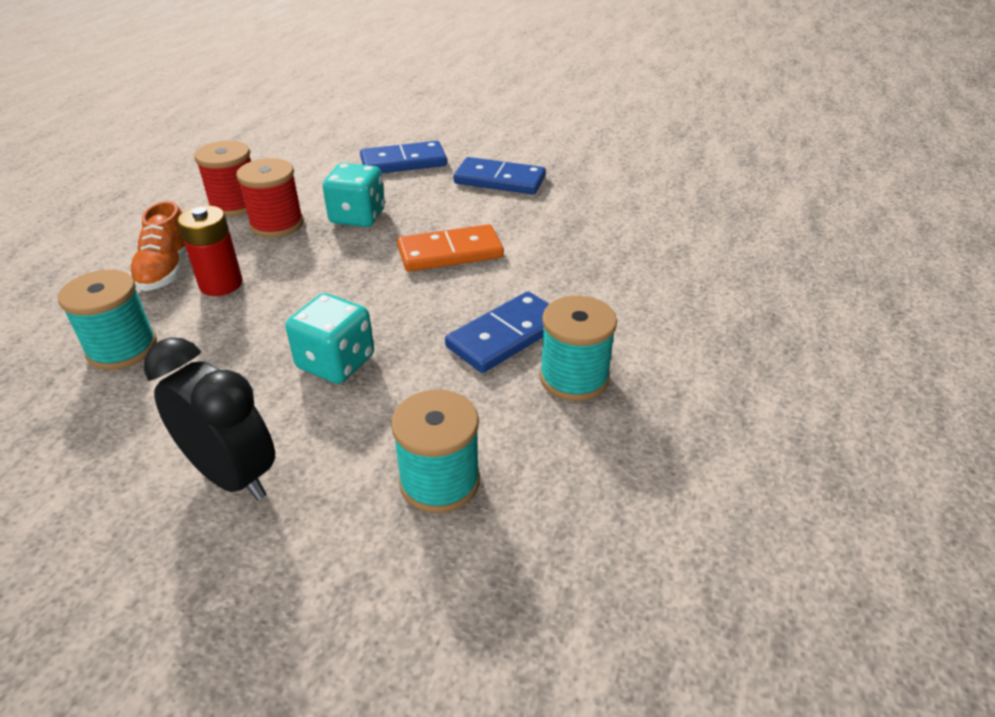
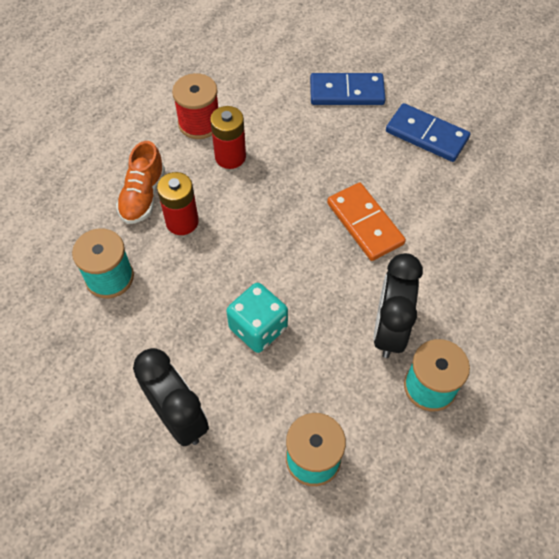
camera: 15 degrees right, 20 degrees up
(277, 224) = (230, 157): red spool -> red battery
(357, 217) = (296, 161): turquoise dice -> none
(450, 253) = (364, 223): orange domino -> orange domino turned 60 degrees clockwise
(506, 335) = (389, 330): blue domino -> black clock

